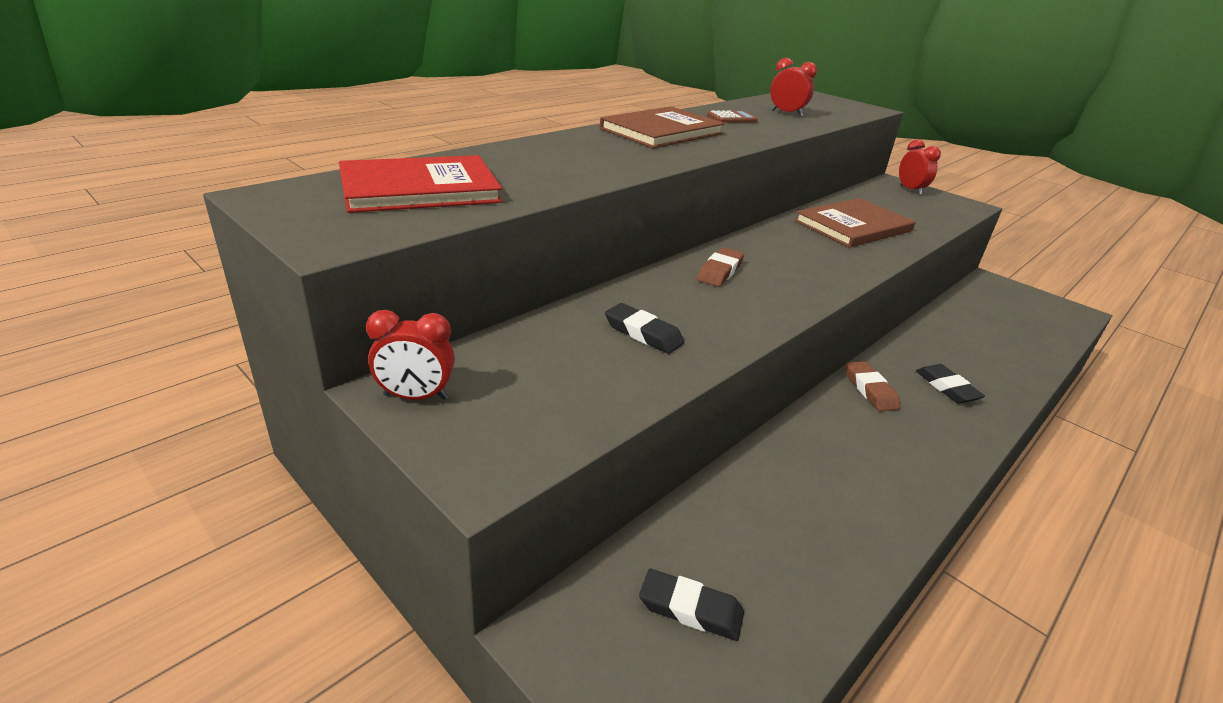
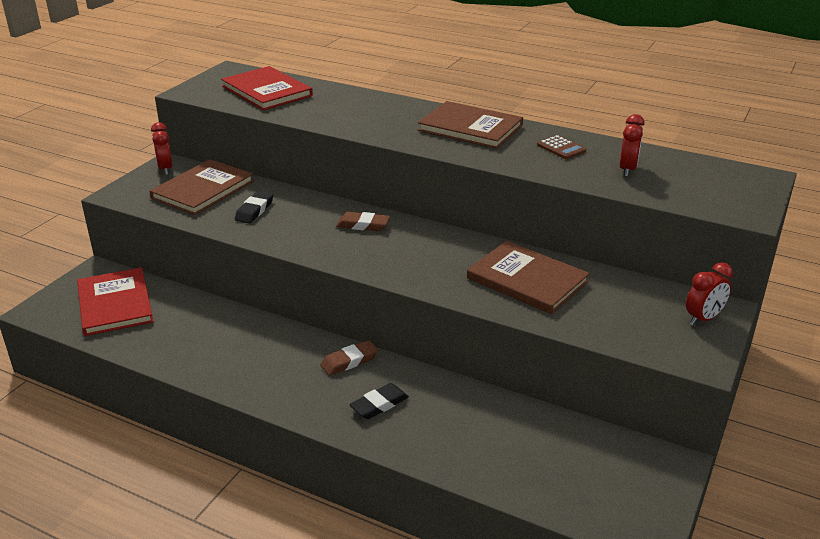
camera: 75 degrees right, 0 degrees up
(539, 367) = (203, 189): none -> brown book
(690, 609) = (115, 304): black eraser -> red book

